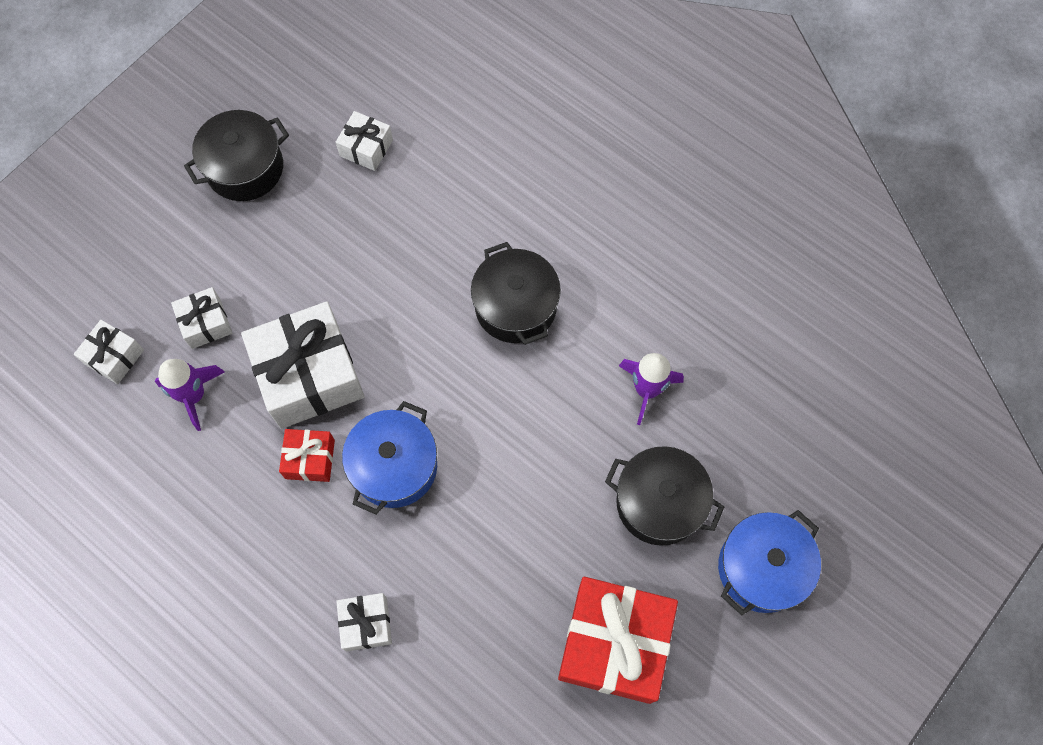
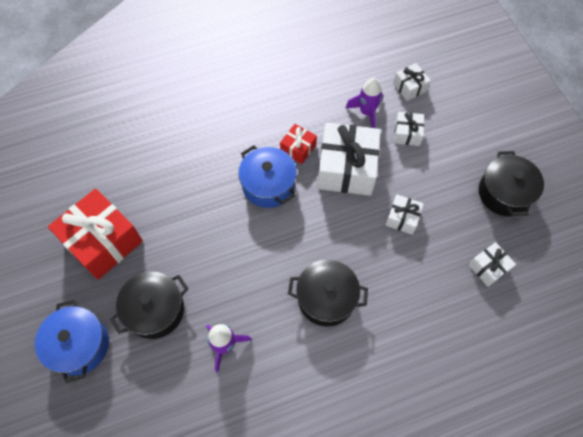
camera: 120 degrees right, 5 degrees down
(366, 624) = (197, 136): white gift -> white gift (402, 218)

